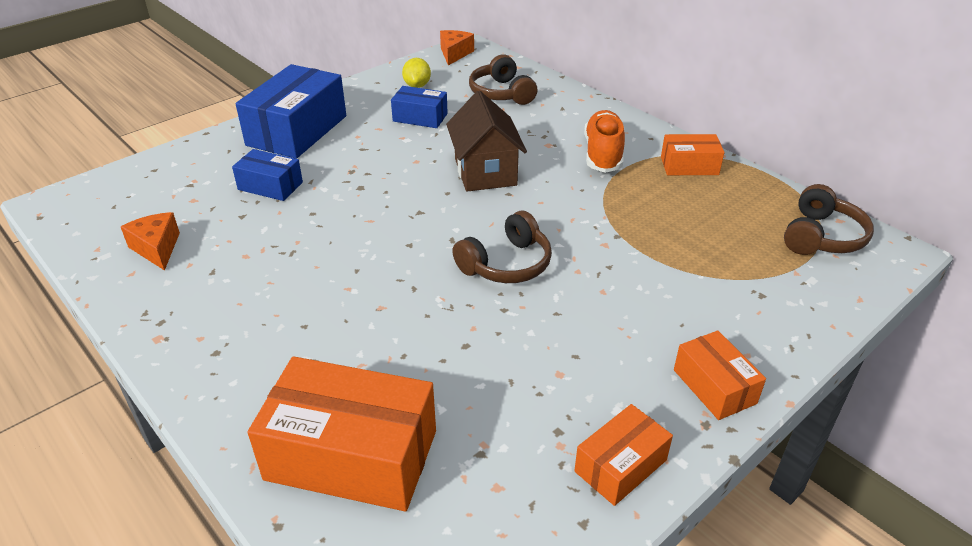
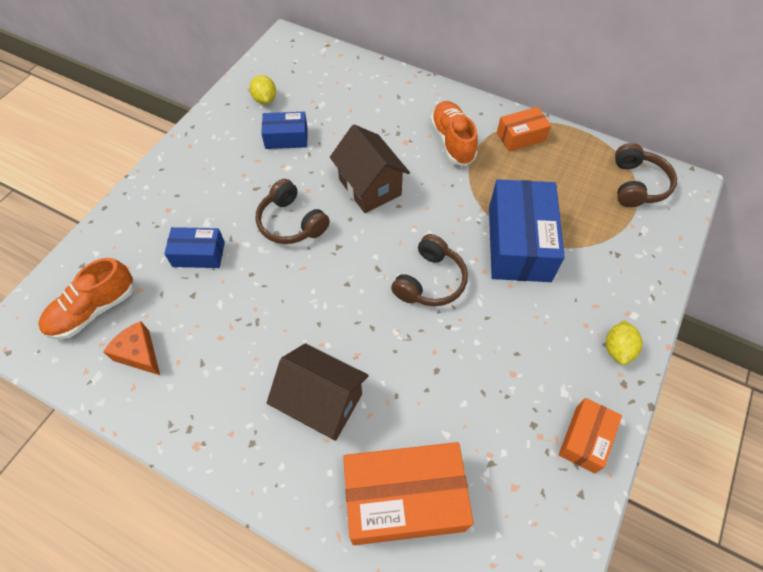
camera: 20 degrees left, 20 degrees up
(140, 204) = (93, 310): none -> orange shoe
(297, 130) = (187, 182): blue box -> blue box (519, 243)
(314, 338) = (322, 403): none -> brown house
(454, 54) = (278, 51): orange cheese -> none
(501, 93) = (341, 91): brown headphones -> brown headphones (291, 222)
(714, 386) = (617, 349): orange box -> yellow lemon

